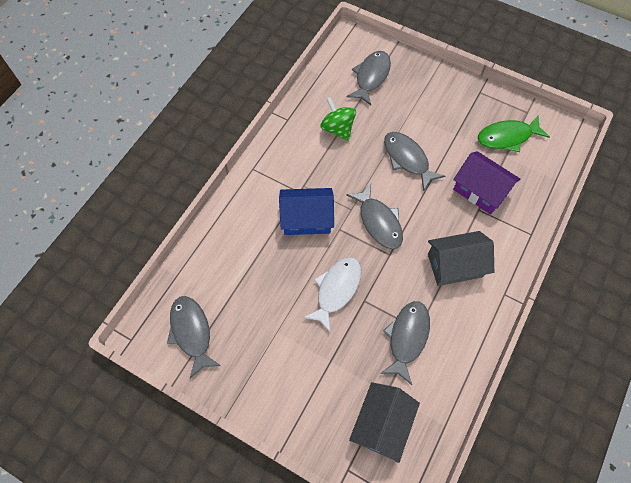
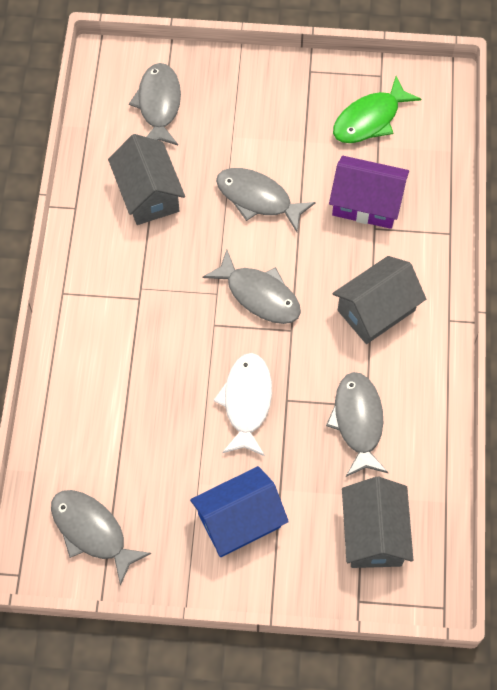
camera: 25 degrees left, 0 degrees up
(307, 219) = (166, 329): blue house -> blue house (239, 520)
(337, 128) = (148, 194): green spinning top -> grey house

